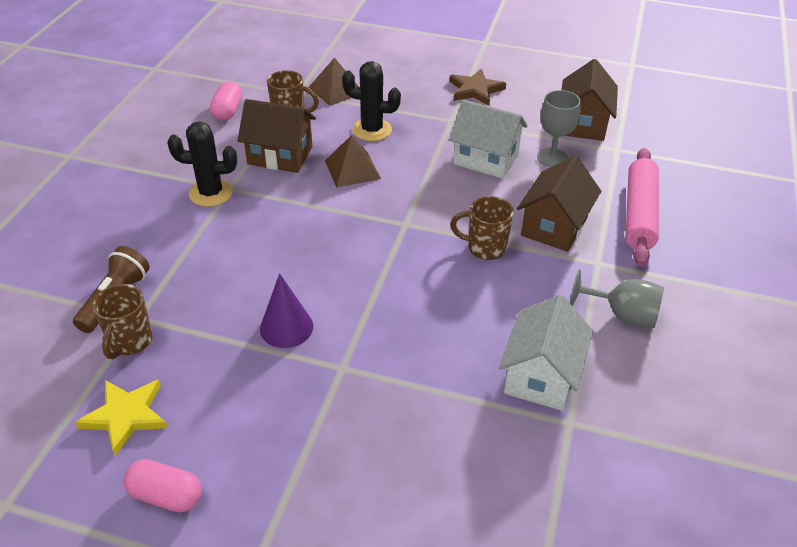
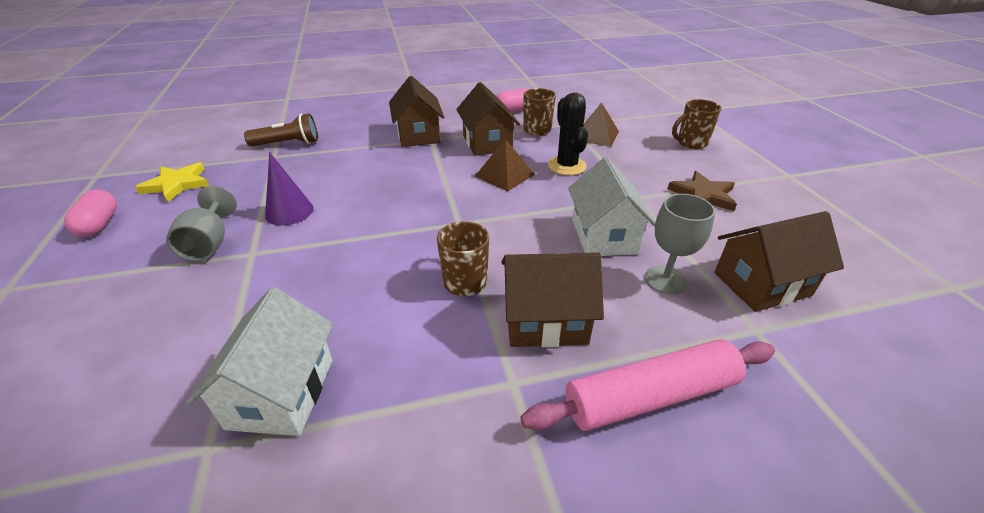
camera: 60 degrees right, 5 degrees down
(130, 342) = (249, 162): brown mug -> brown mug (691, 143)
(211, 193) = (418, 135): black cactus -> brown house
(540, 376) = (281, 393): white house -> white house turned 75 degrees counterclockwise
(622, 315) = (429, 443): grey goblet -> grey goblet (209, 244)

